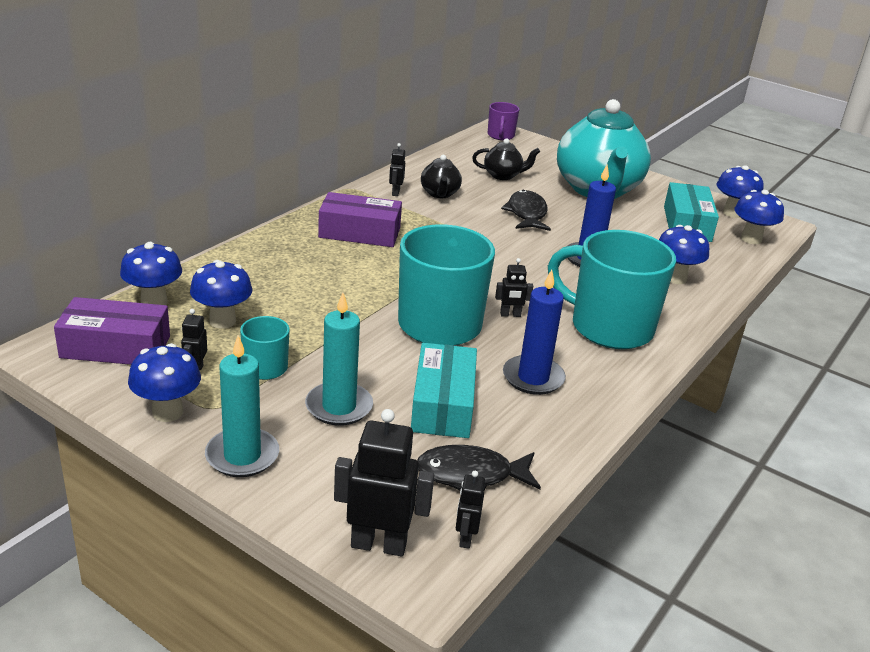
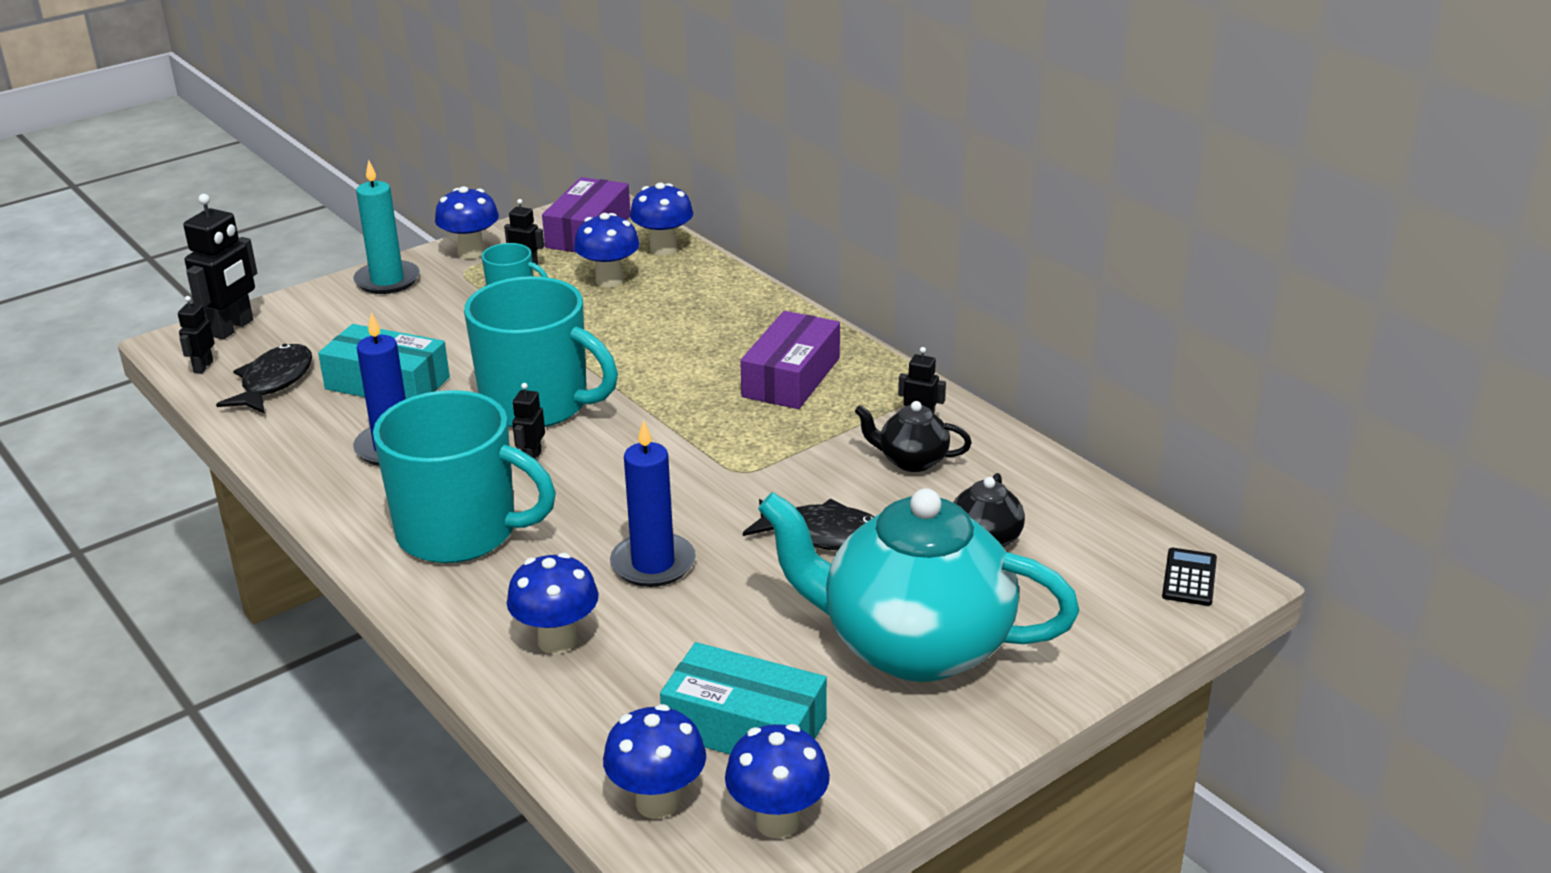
camera: 110 degrees right, 0 degrees up
(339, 407) = (423, 328): turquoise candle -> none
(465, 538) = (203, 367): black robot -> black robot turned 105 degrees counterclockwise
(500, 136) = (1189, 578): purple mug -> black calculator
(609, 327) = (460, 532): turquoise mug -> turquoise mug turned 60 degrees clockwise

